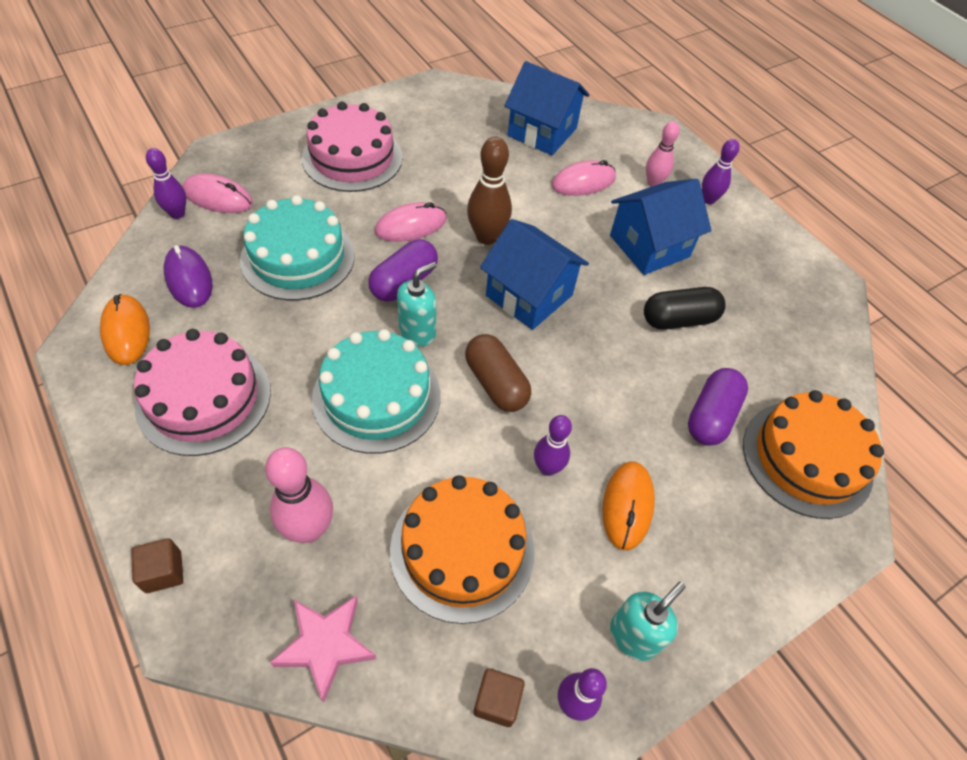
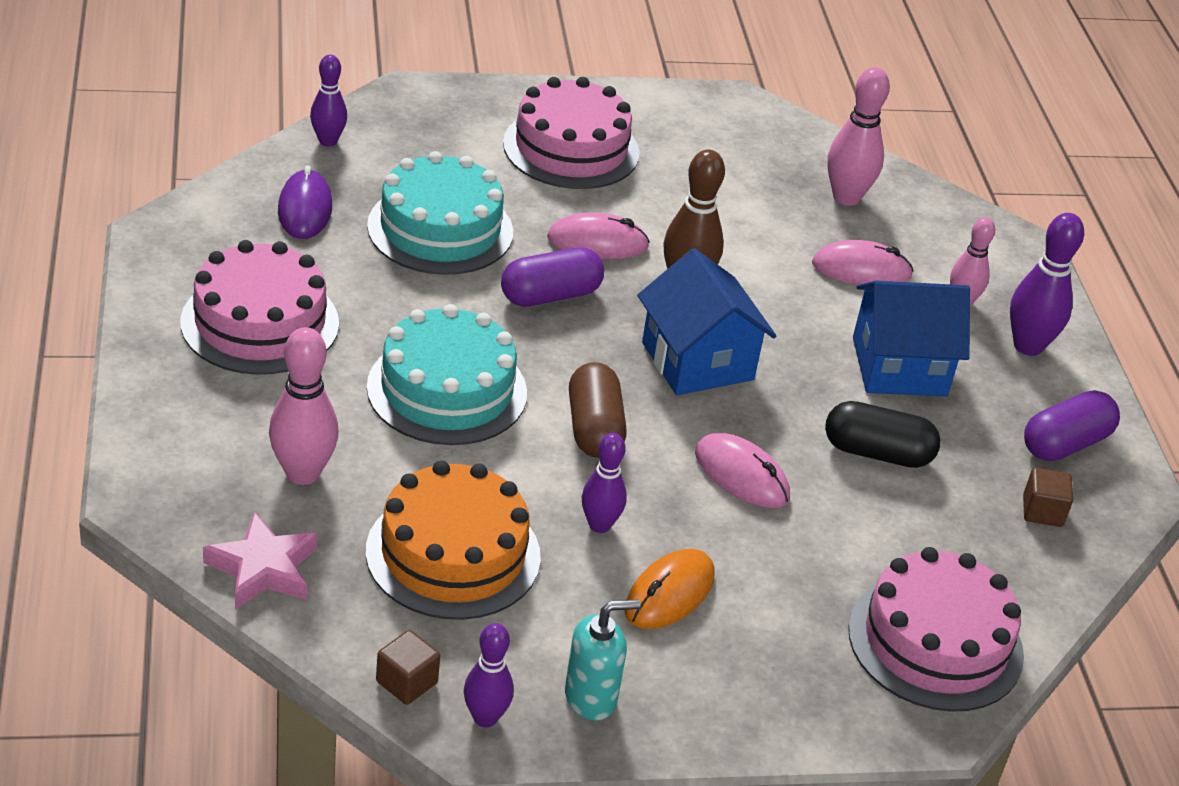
camera: 25 degrees right, 15 degrees down
(126, 331) = (212, 235): orange mouse -> none
(163, 572) = (140, 449): brown cube -> brown cube (1042, 511)
(218, 197) = (383, 139): pink mouse -> pink mouse (741, 475)
(417, 332) = (534, 348): turquoise soap dispenser -> none
(542, 132) = (846, 197): blue house -> pink bowling pin
(708, 200) = (1028, 346): purple bowling pin -> purple bowling pin, size x1.53
(711, 416) = (841, 557): purple capsule -> purple capsule (1065, 444)
(807, 458) = (935, 642): orange cake -> pink cake

